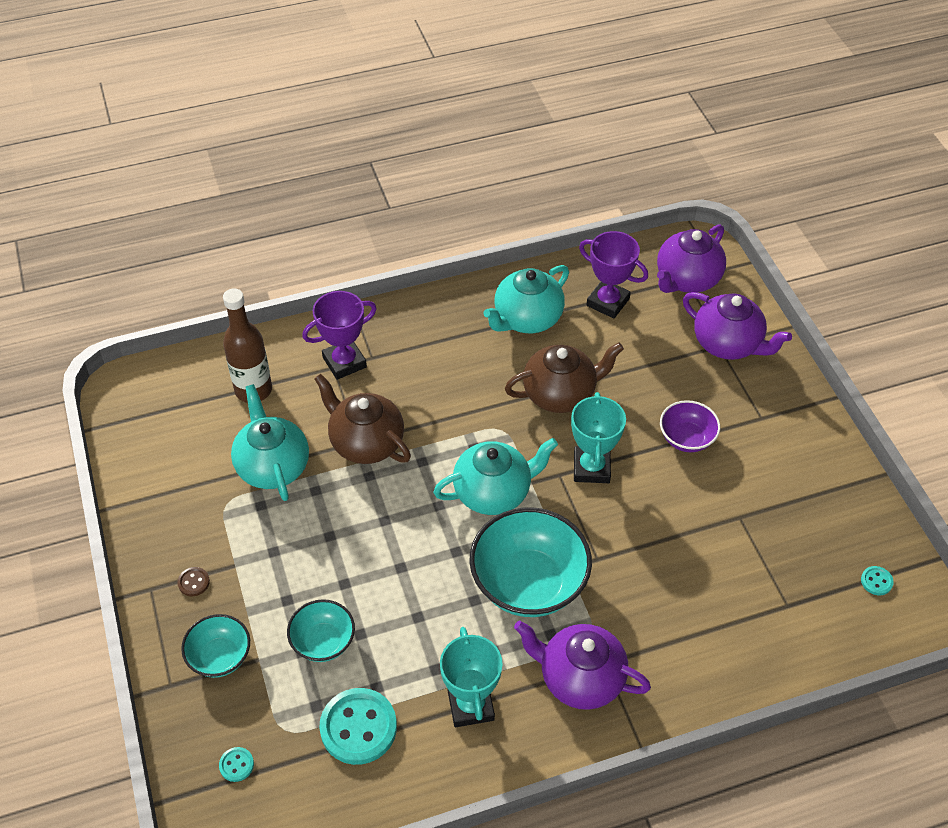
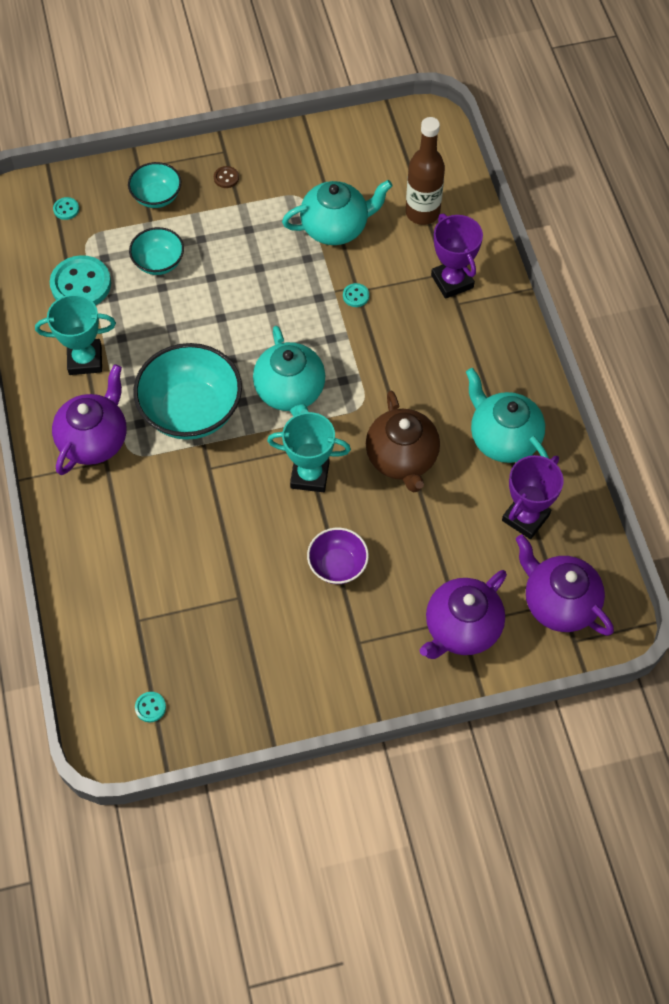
camera: 95 degrees right, 10 degrees up
(366, 442) = (356, 296): brown teapot -> turquoise button

